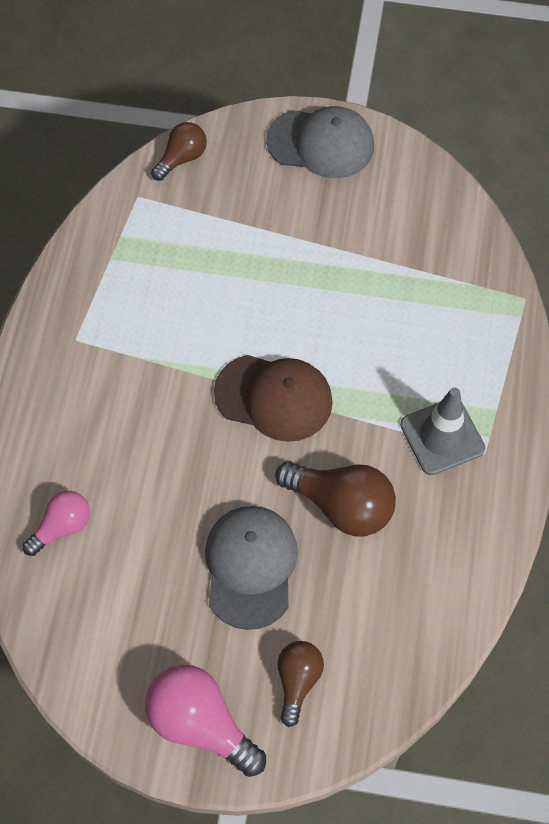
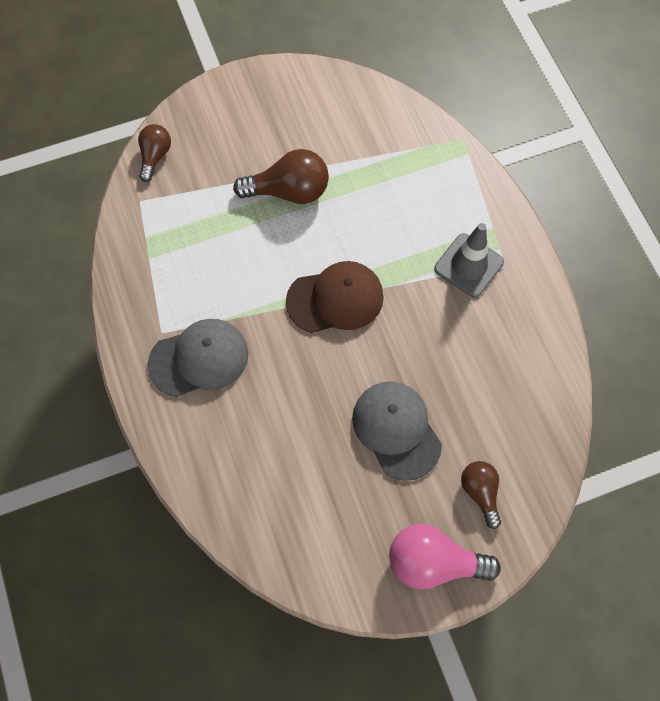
camera: 30 degrees left, 5 degrees up
(62, 527) = (242, 477): pink light bulb -> none
(321, 143) = (251, 96): grey cap -> grey cap (199, 359)
(341, 506) = (431, 351): brown light bulb -> brown light bulb (289, 191)

